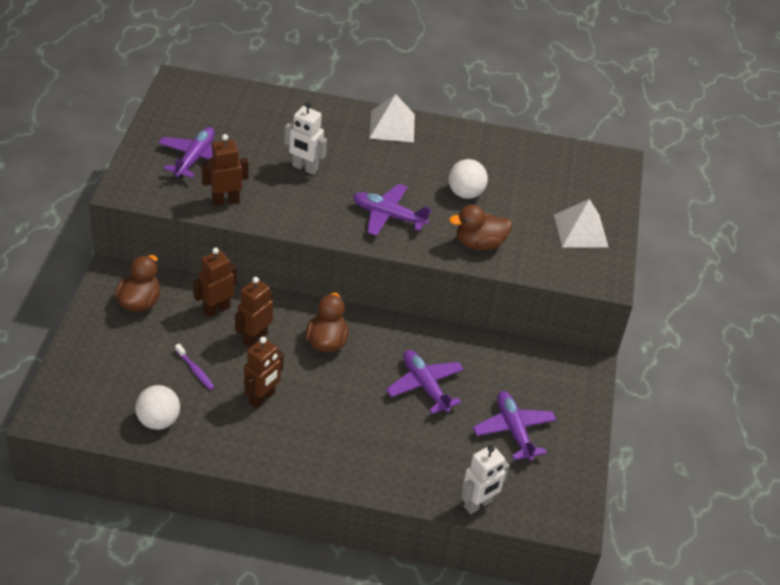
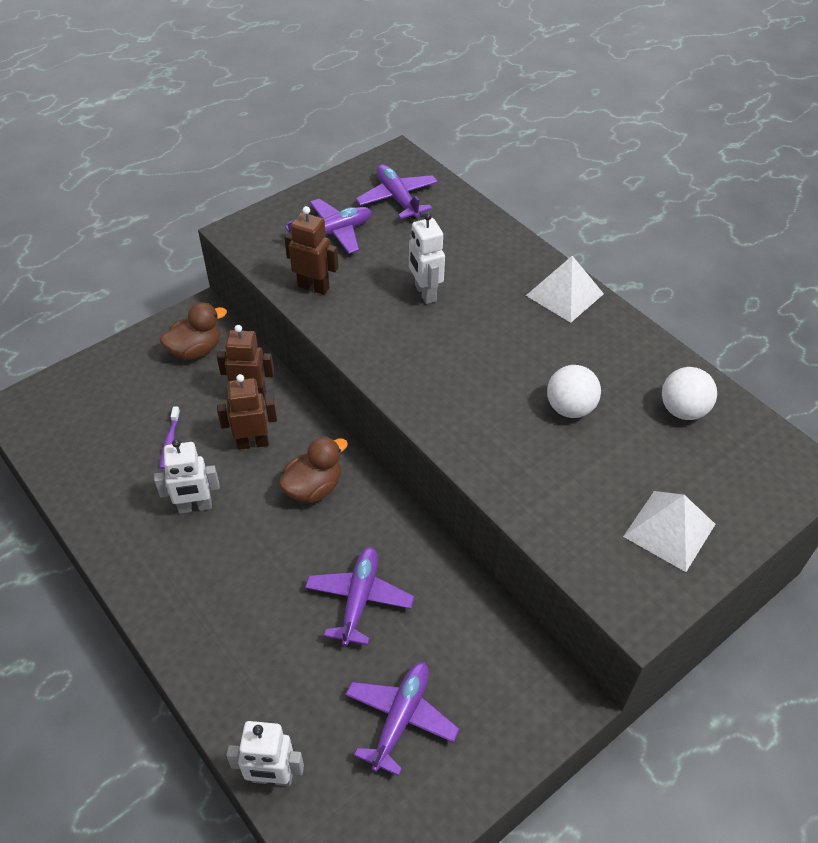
camera: 45 degrees right, 5 degrees up
(158, 421) = (89, 470): white ball -> white ball (682, 410)
(262, 398) = (195, 507): brown robot -> white robot
(388, 216) = (456, 387): purple plane -> purple plane (397, 198)
(479, 243) = (525, 474): brown duck -> none

